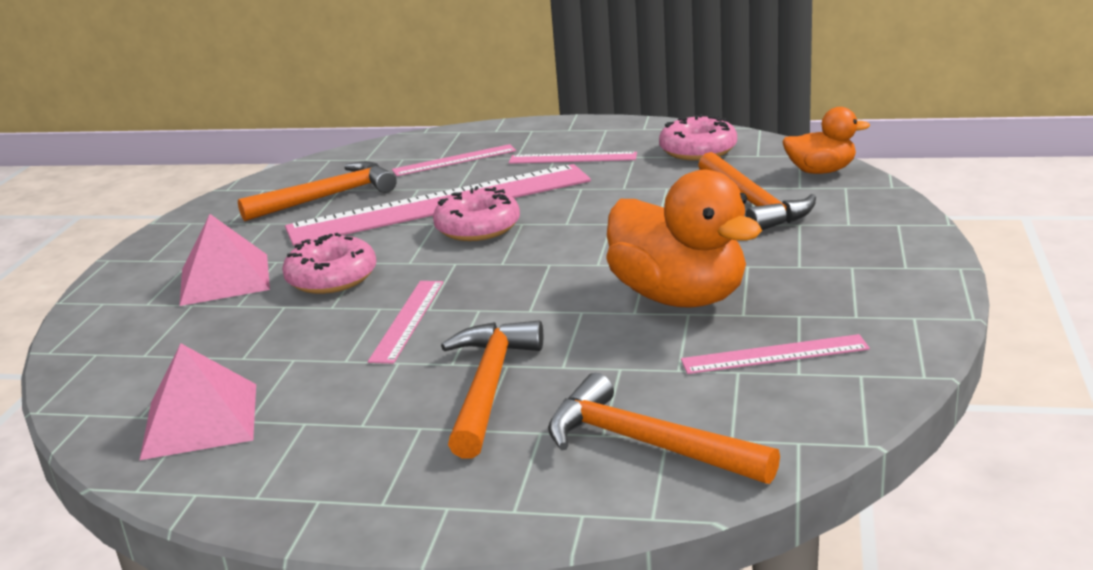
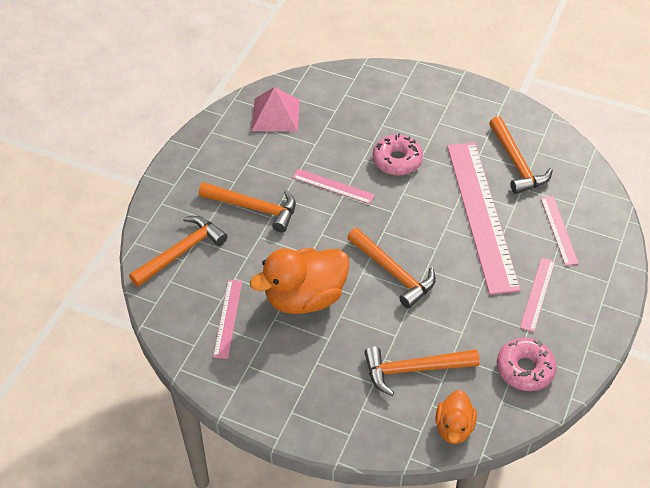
camera: 100 degrees right, 25 degrees up
(224, 279) = (415, 119): pink pyramid -> none
(478, 227) = (437, 227): pink donut -> none
(585, 242) = (393, 272): none -> orange hammer

